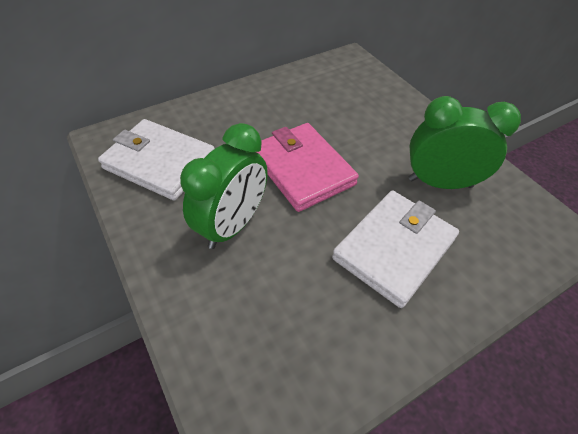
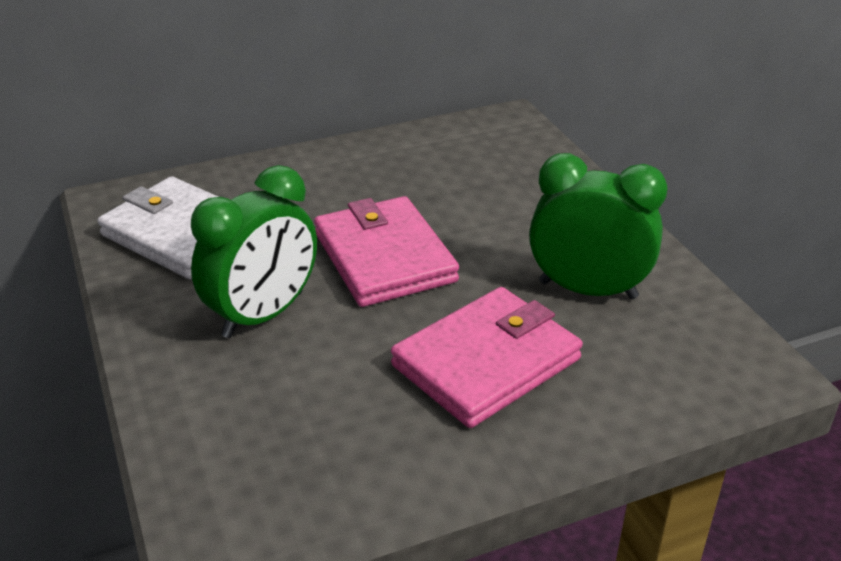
camera: 10 degrees right, 15 degrees down
(394, 249) = (486, 362): white wallet -> pink wallet

